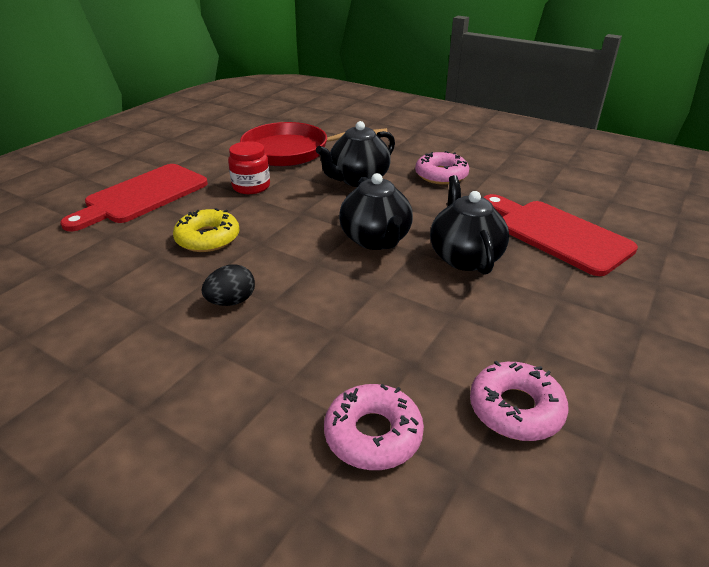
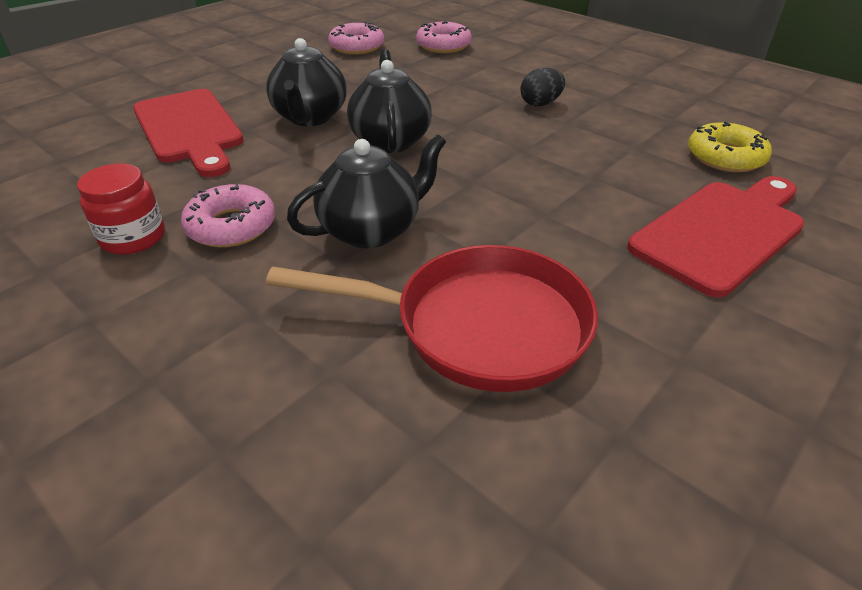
camera: 170 degrees left, 5 degrees up
(208, 238) = (586, 159): yellow donut -> yellow donut (725, 157)
(251, 186) = (550, 234): red jar -> red jar (133, 238)

